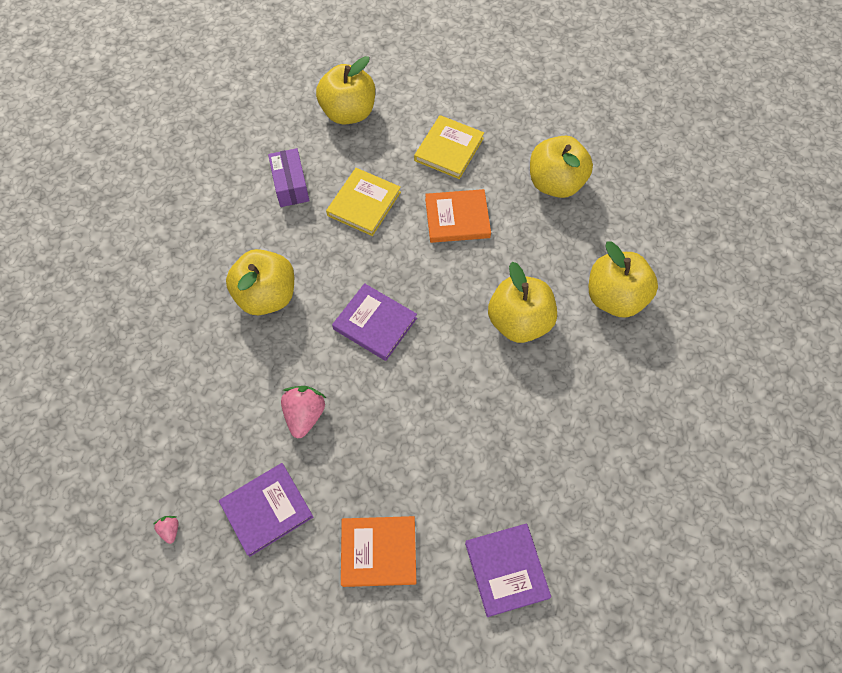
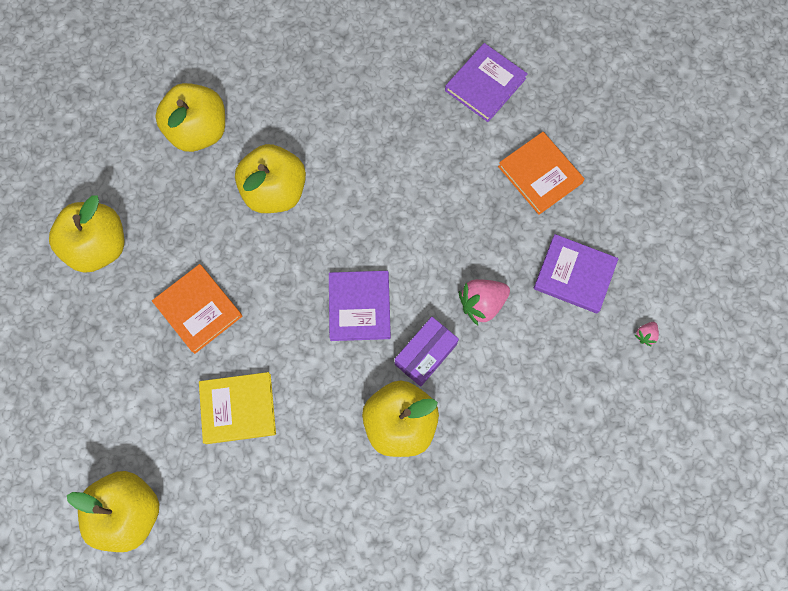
camera: 125 degrees left, 10 degrees up
(290, 185) = (263, 500): purple box -> purple box (425, 354)
(449, 149) = (116, 371): yellow book -> none

